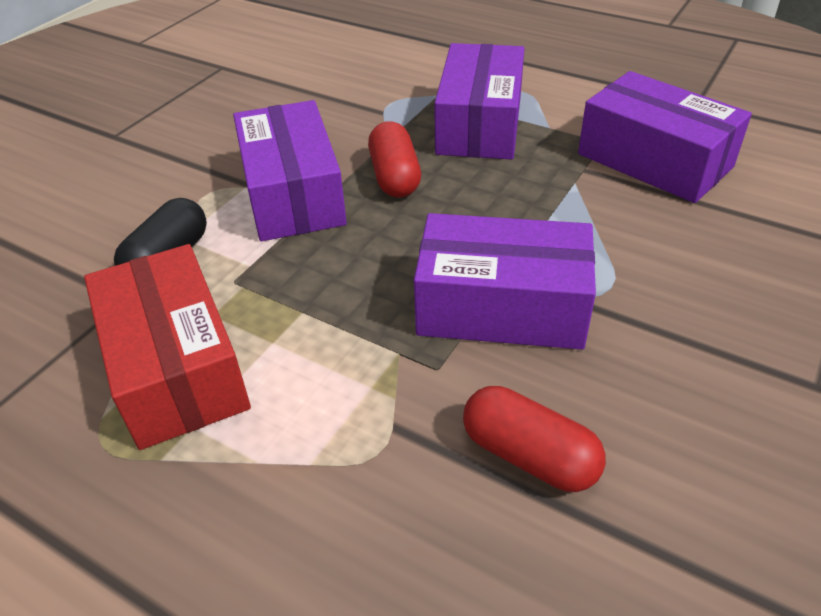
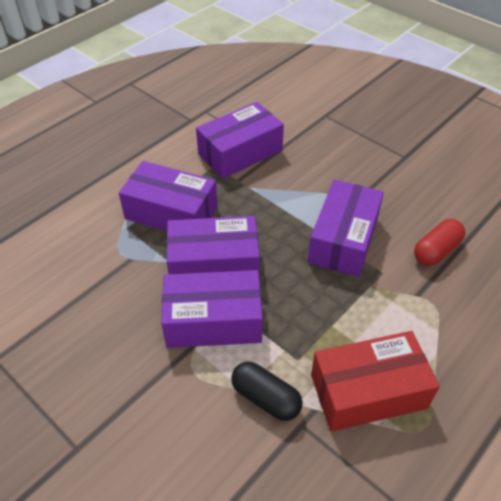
camera: 80 degrees left, 5 degrees up
(395, 177) = (214, 264): red capsule -> purple box

